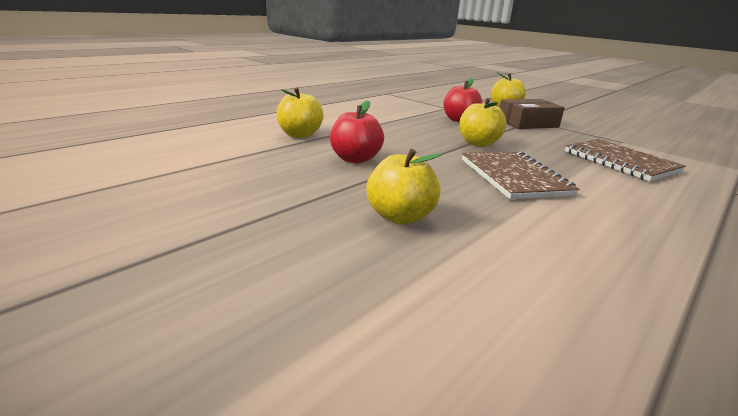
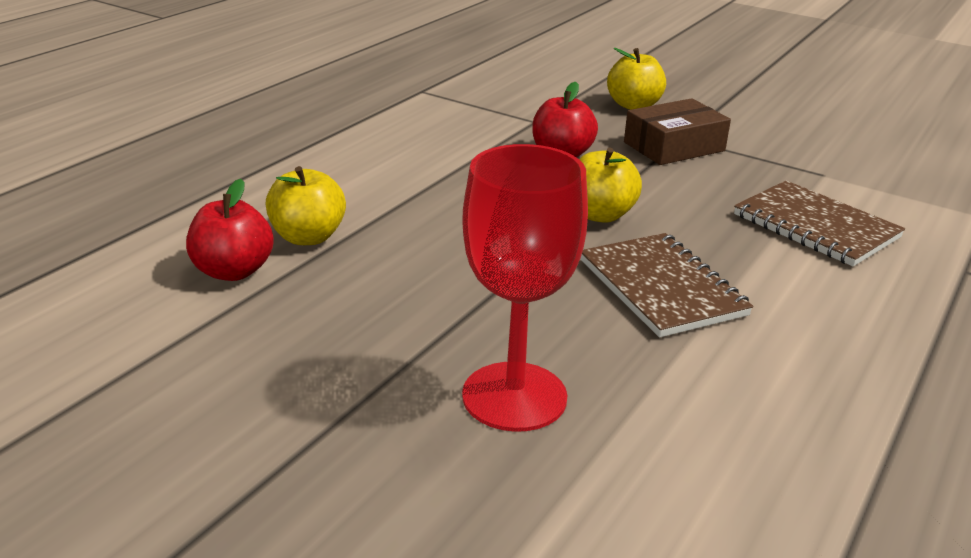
camera: 10 degrees left, 5 degrees up
(355, 159) = (417, 284): red apple -> red apple (233, 271)
(400, 216) = (514, 396): yellow apple -> red goblet

